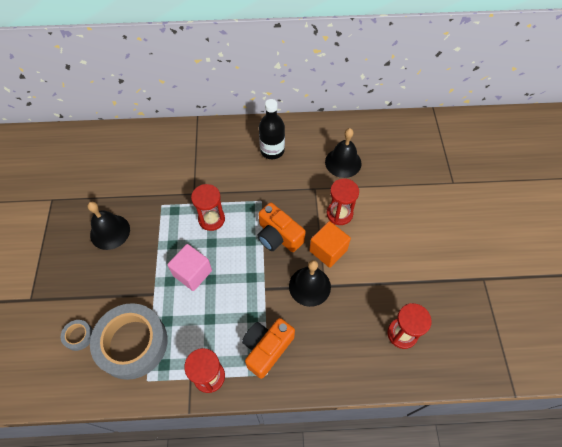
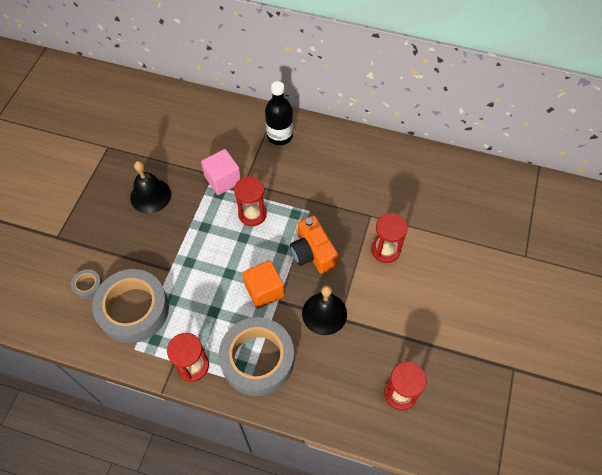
camera: 20 degrees right, 0 degrees up
(192, 273) = (214, 261): pink cube -> pink cube (223, 180)
(266, 348) = (257, 359): orange camera -> grey tape
(272, 150) = (341, 162): black bottle -> black bottle (280, 136)
(328, 250) = (358, 284): orange cube -> orange cube (264, 291)
(343, 162) = (411, 197): black bell -> none

